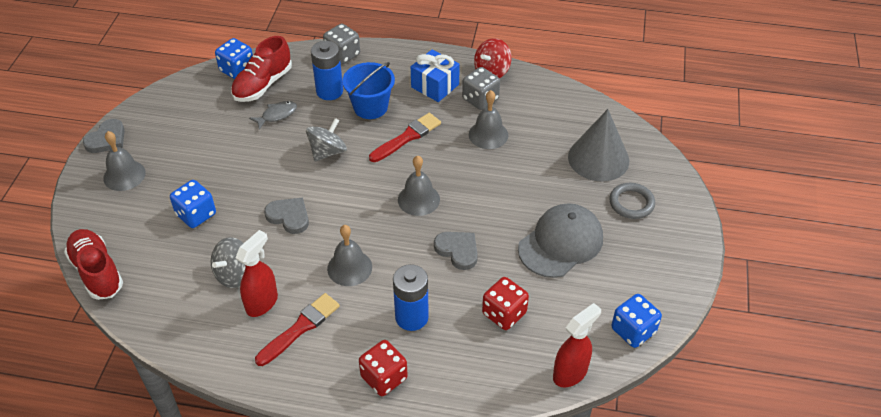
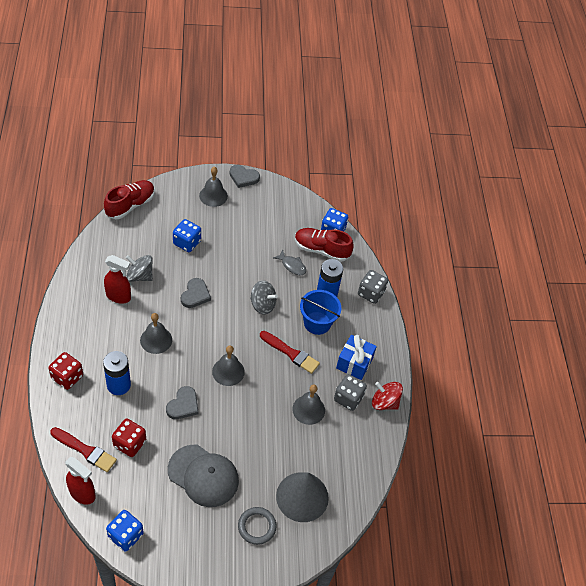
camera: 70 degrees right, 5 degrees up
(300, 328) = (101, 322): red brush -> red brush (85, 450)

